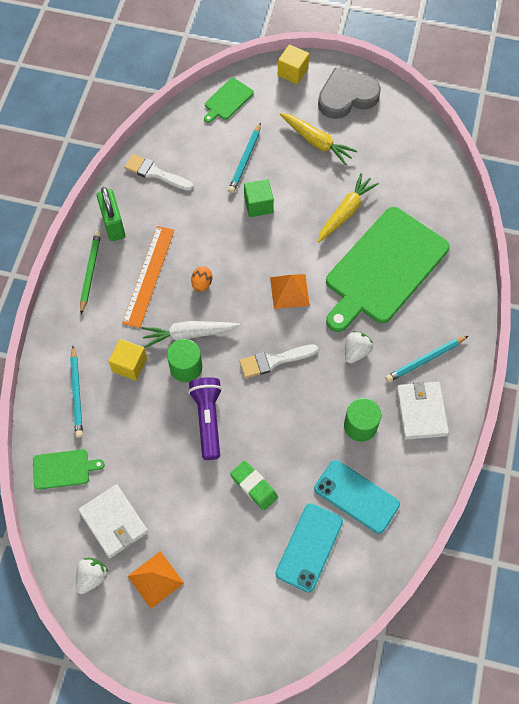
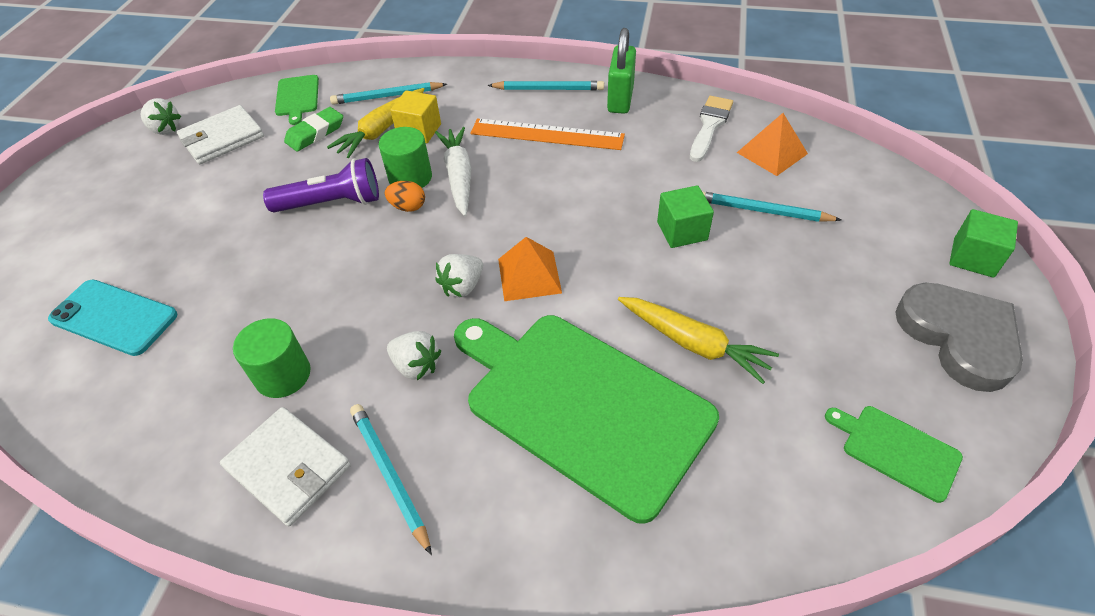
camera: 90 degrees right, 15 degrees down
(90, 272) = (548, 89): green pencil -> turquoise pencil
(113, 224) = (620, 99): green padlock -> green padlock turned 60 degrees counterclockwise
(155, 579) = (140, 176): orange pyramid -> orange pyramid (772, 153)
(202, 284) = (537, 182): orange egg -> orange egg (408, 207)
(227, 100) = (870, 184): green cutting board -> green cutting board (896, 450)
(254, 486) = (224, 254): green eraser -> green eraser (315, 133)
(274, 361) = (410, 264): white brush -> none
(292, 72) = (973, 258): yellow cube -> green cube
(296, 329) = (462, 286): none -> white strawberry
(316, 142) = (832, 297): yellow carrot -> yellow carrot (381, 130)
(356, 496) = (167, 372): turquoise phone -> none
(421, 411) = (288, 467): white wallet -> white wallet turned 45 degrees clockwise

